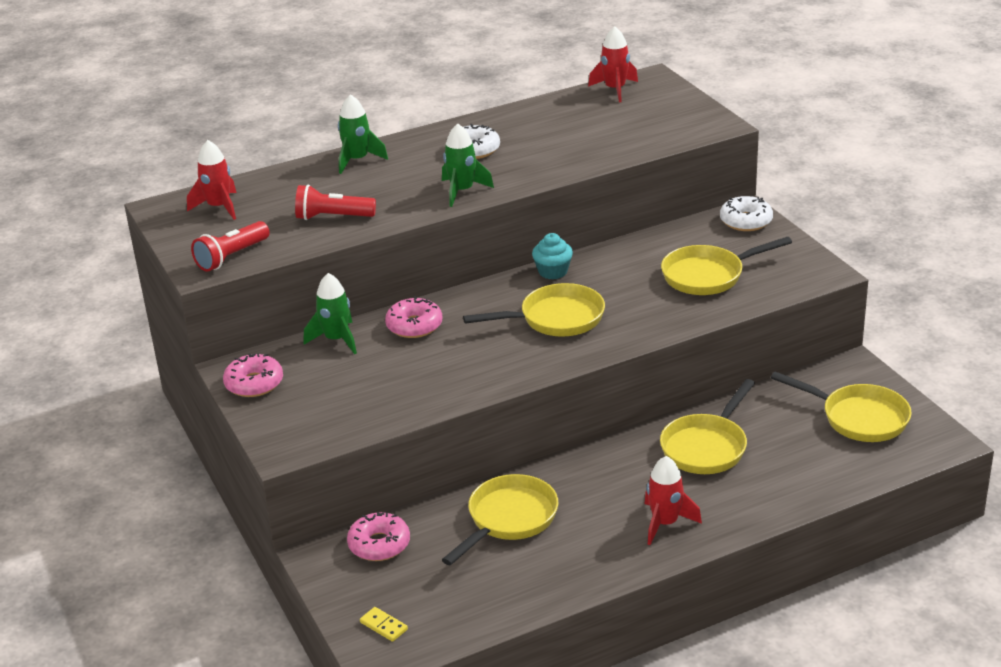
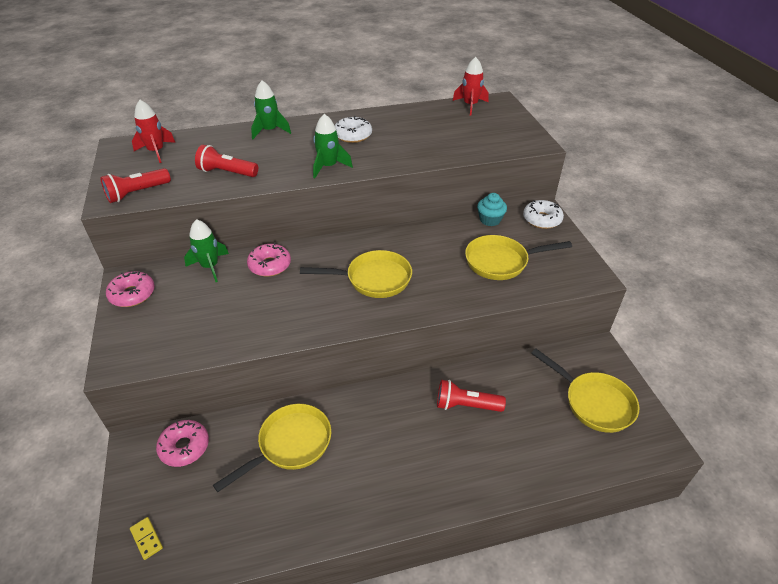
camera: 10 degrees right, 10 degrees up
(553, 271) = (387, 237): turquoise cupcake -> turquoise cupcake (490, 220)
(665, 523) = (410, 479): red rocket -> none
(706, 447) = (466, 405): yellow pan -> red flashlight

